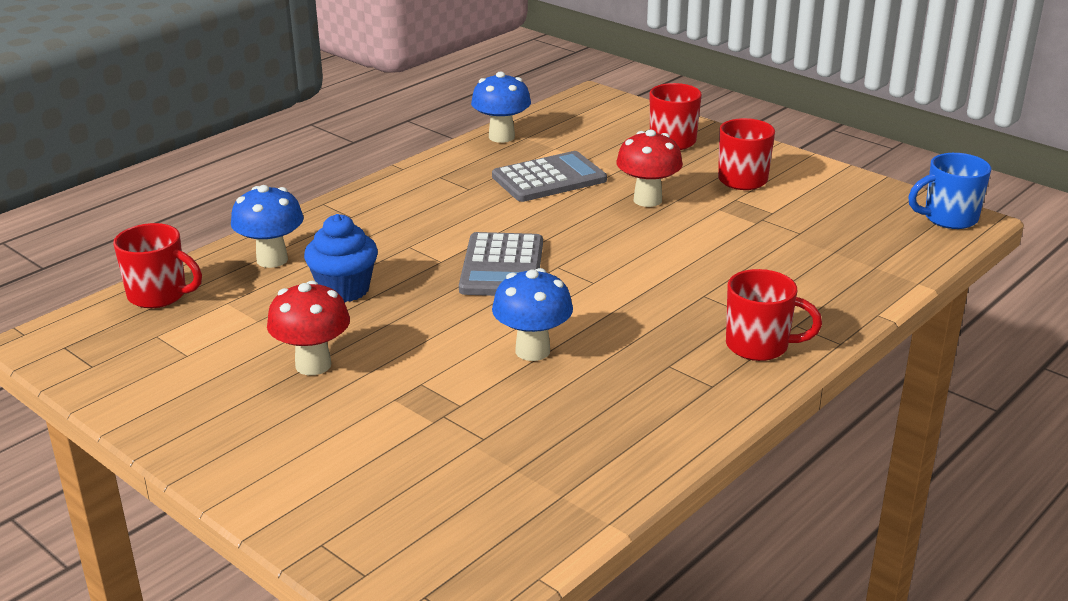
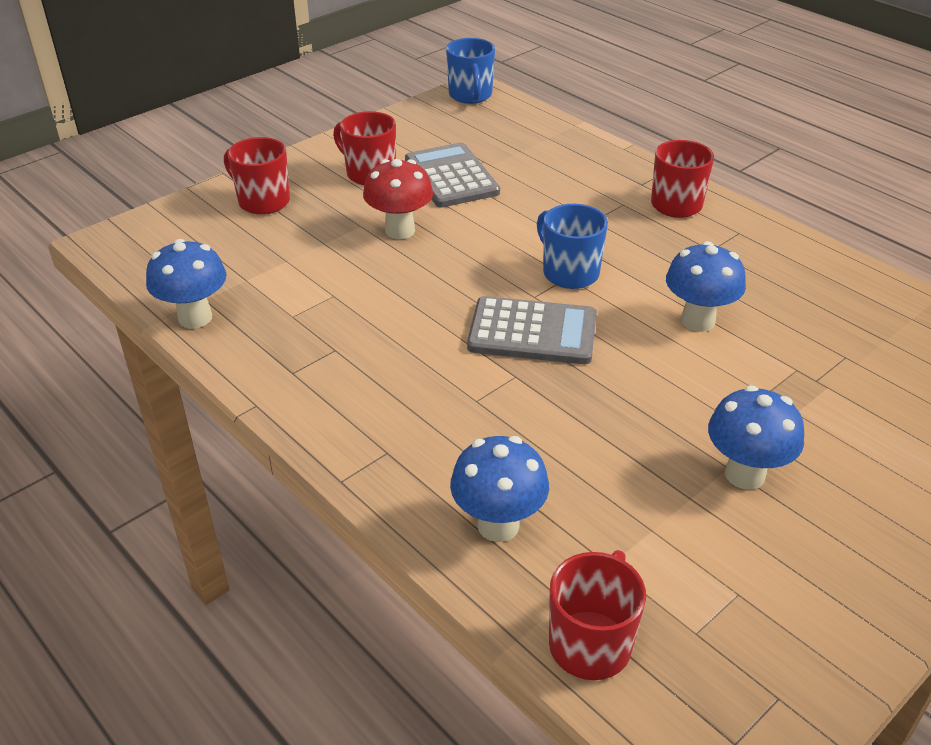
camera: 85 degrees left, 10 degrees up
(313, 365) = (744, 474): red mushroom -> blue mushroom
(344, 289) = (579, 453): blue cupcake -> none
(549, 178) = (328, 288): grey calculator -> grey calculator (451, 176)
(600, 282) = (569, 273): none -> blue mug

